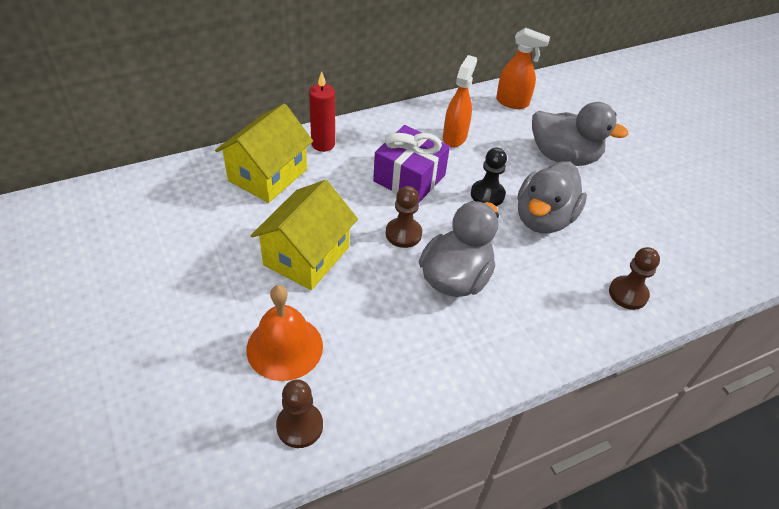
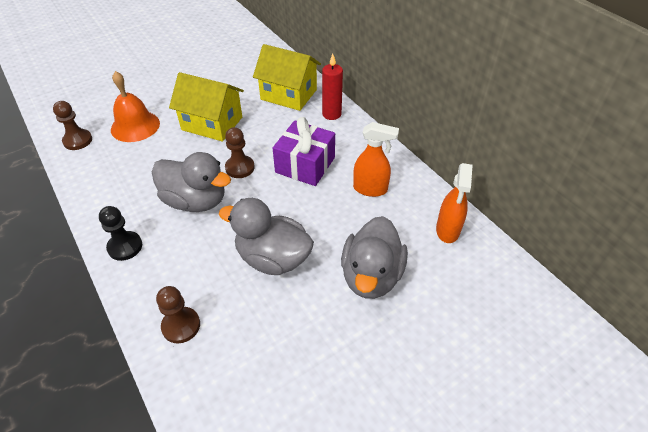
camera: 85 degrees right, 0 degrees up
(487, 194) = (297, 216): black pawn -> black pawn (125, 247)

